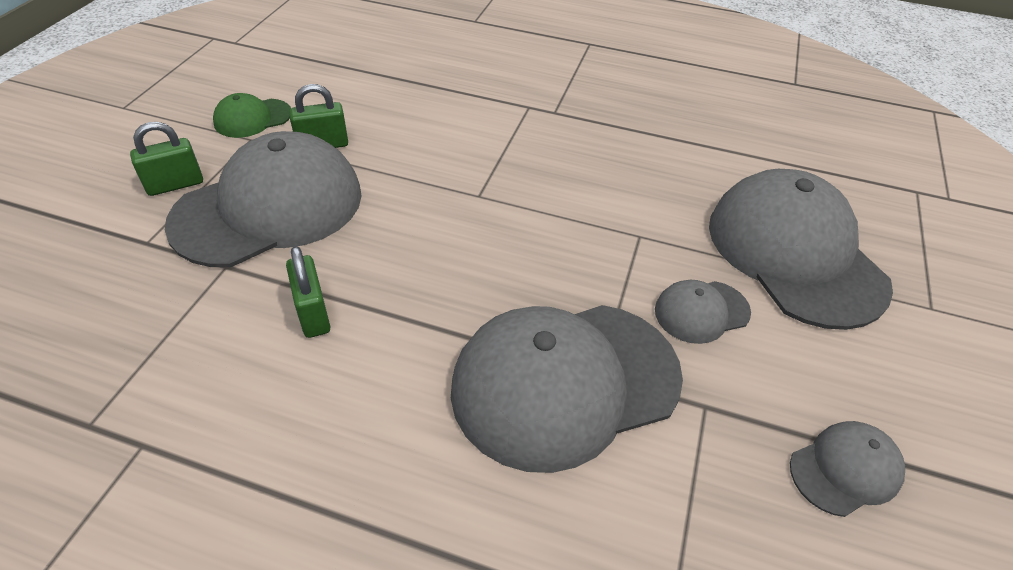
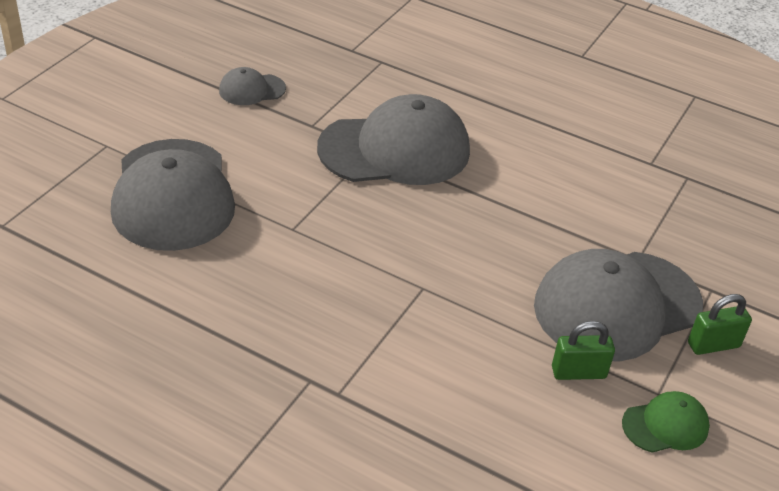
camera: 170 degrees left, 5 degrees down
(313, 313) = (563, 214): green padlock -> none
(701, 311) = (279, 170): grey cap -> none

